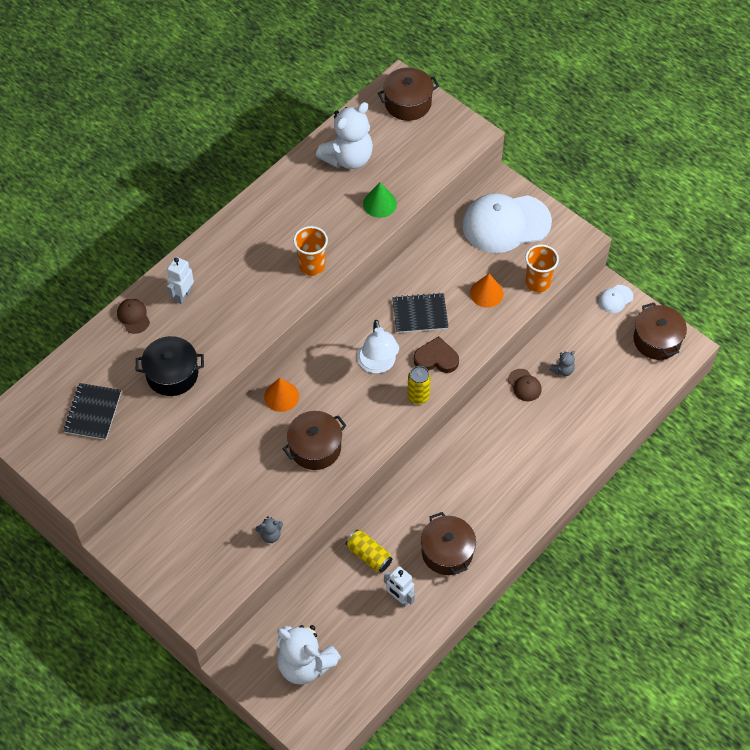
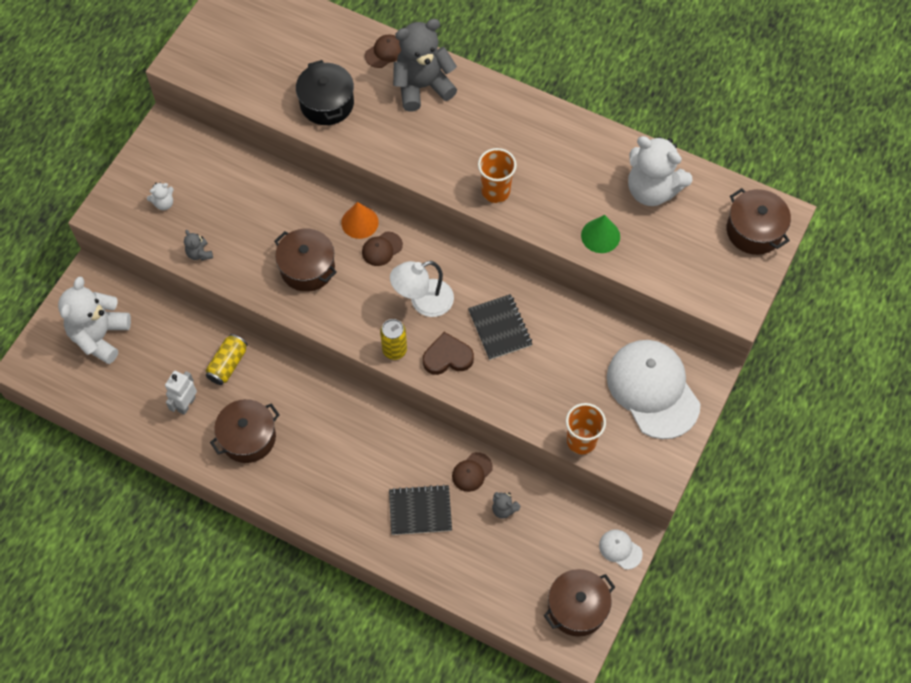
camera: 75 degrees right, 5 degrees up
(93, 412) = (266, 51): black notebook -> black notebook (420, 511)
(183, 295) = (422, 86): white robot -> grey teddy bear
(204, 557) = (164, 203): none -> white teddy bear
(315, 384) = (382, 249): none -> brown cap
(436, 358) = (447, 357): brown heart -> brown heart turned 90 degrees counterclockwise
(486, 293) = (549, 389): orange cone -> none

